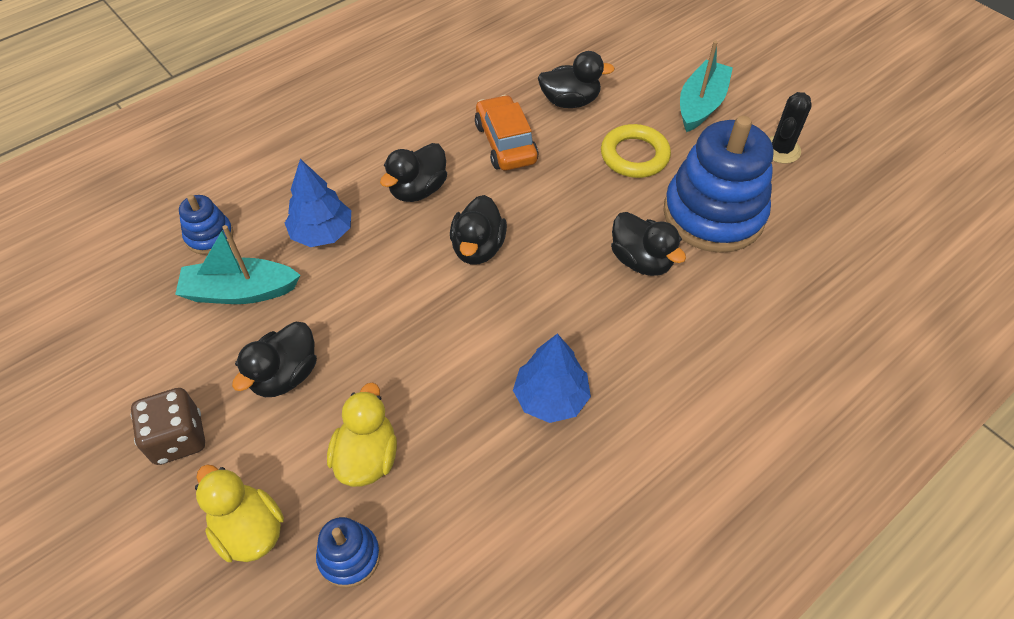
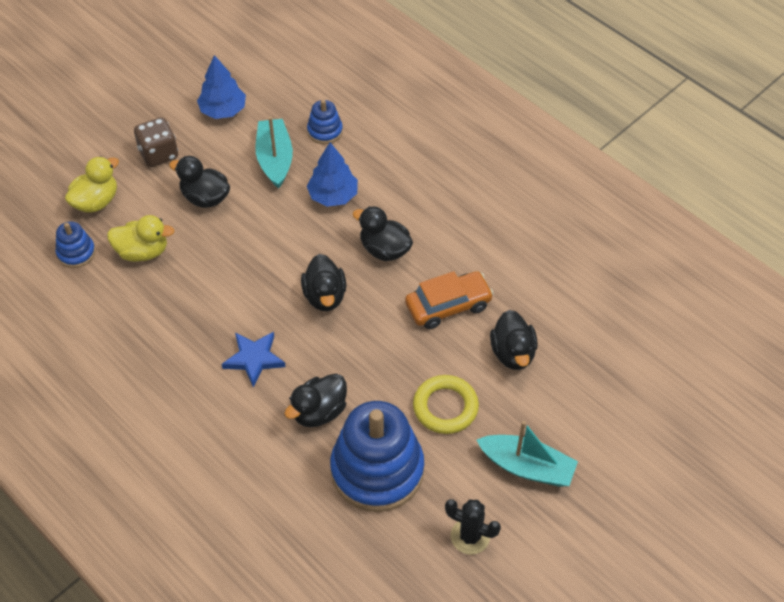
camera: 85 degrees right, 0 degrees up
(478, 248) = (325, 296): black duck -> black duck turned 105 degrees counterclockwise
(550, 398) = (186, 352): blue tree -> blue tree (223, 110)
(565, 322) = (254, 359): none -> blue star

